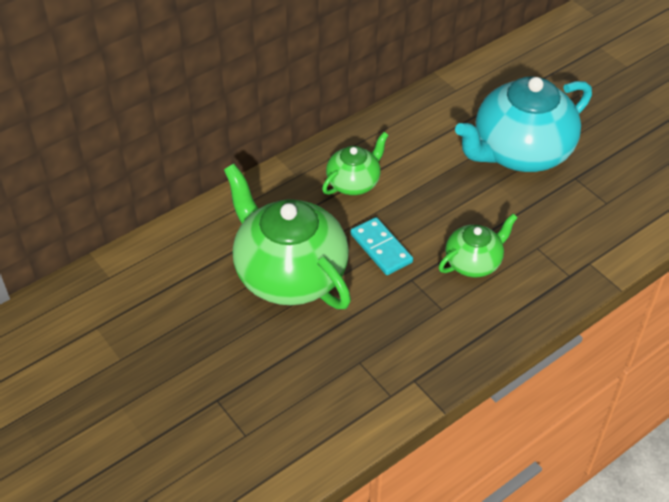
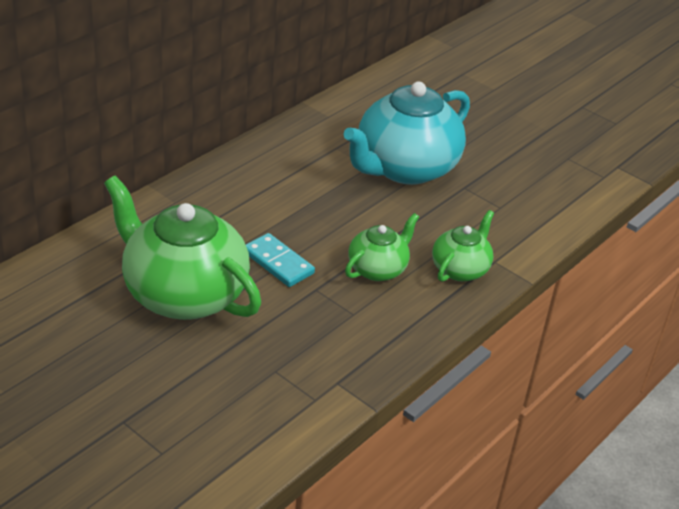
camera: 15 degrees left, 10 degrees down
(354, 183) = (237, 205): green teapot -> green teapot (460, 269)

